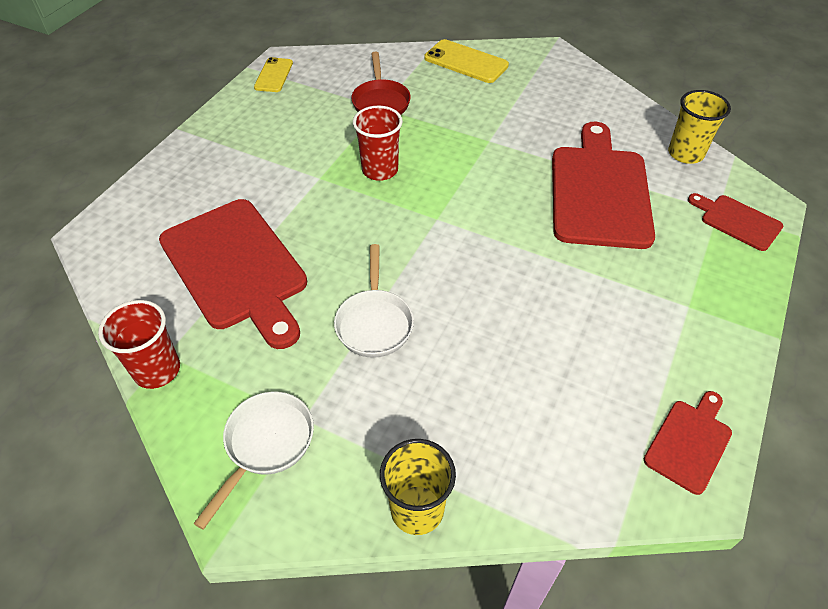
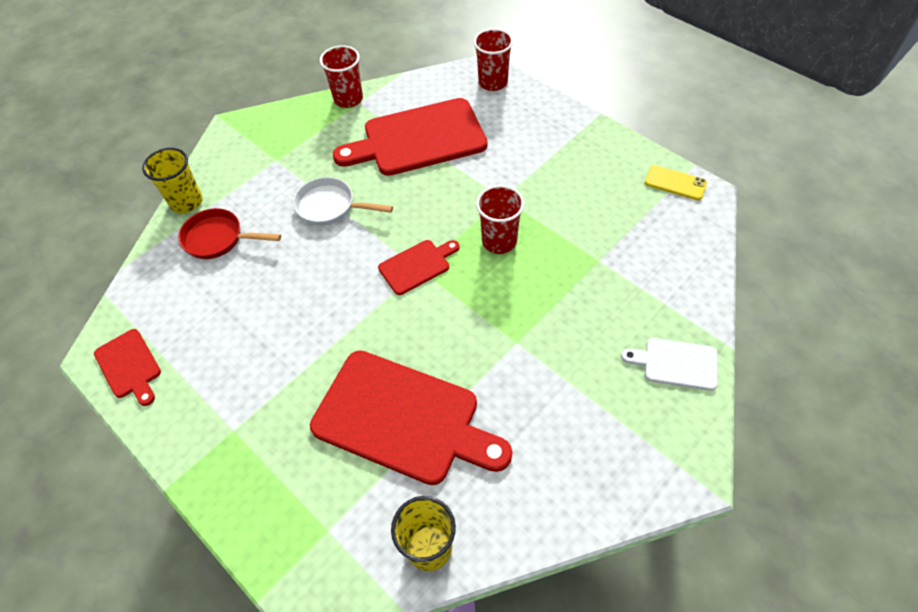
camera: 110 degrees right, 5 degrees up
(121, 221) = (493, 82): none -> red cup
(266, 444) = (268, 142): white pan -> none
(380, 102) = (609, 262): red pan -> red pan (218, 239)
(466, 62) = (676, 363): yellow phone -> white cutting board
(737, 221) = (304, 542): red cutting board -> red cutting board (417, 266)

